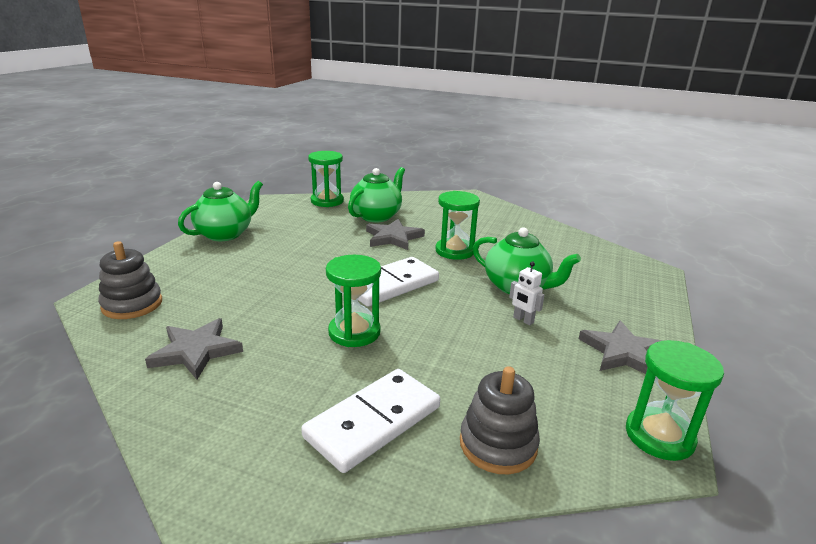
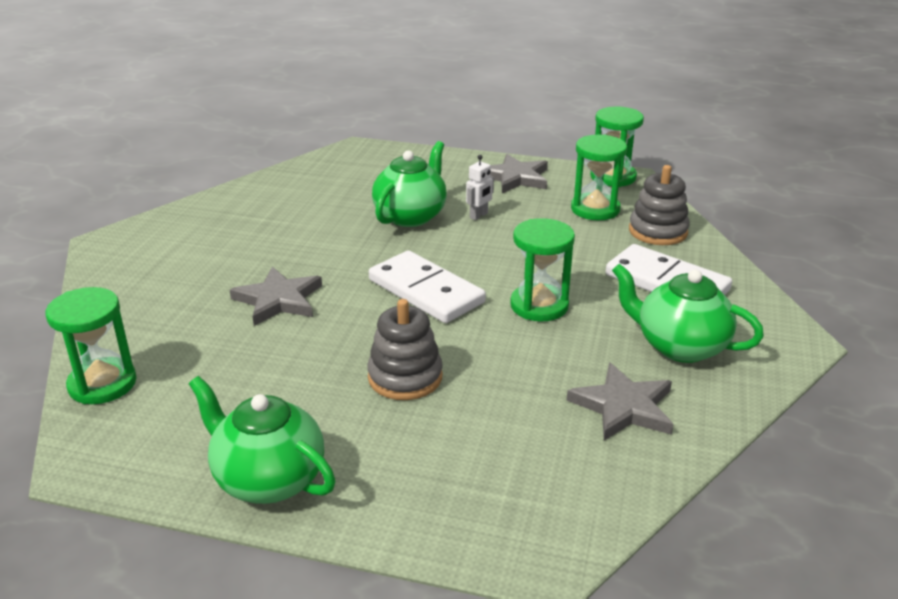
camera: 95 degrees left, 5 degrees up
(132, 304) = (546, 505): grey stacking toy -> grey stacking toy (405, 377)
(377, 216) = (189, 321): green teapot -> green teapot (679, 346)
(454, 251) = (321, 252): green hourglass -> green hourglass (595, 209)

